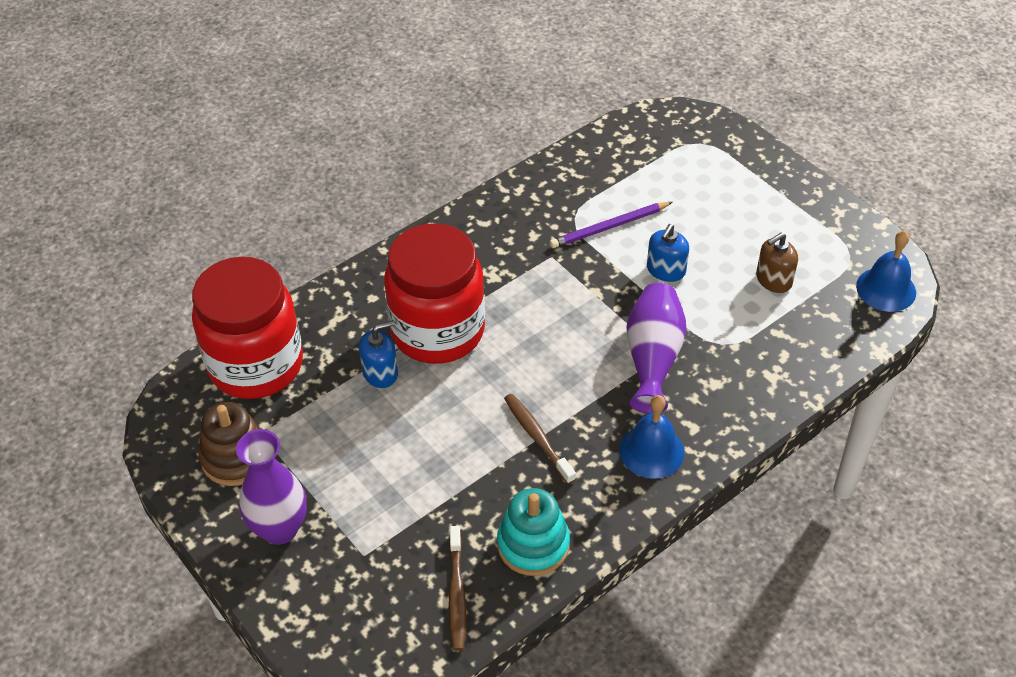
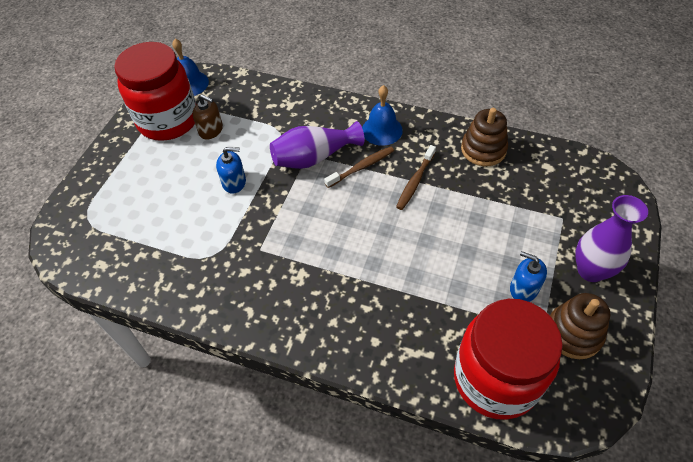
camera: 120 degrees left, 5 degrees up
(380, 373) = (436, 291): blue soap dispenser -> blue soap dispenser (523, 289)
(438, 331) = (375, 278): red jar -> red jar (168, 120)
(457, 594) = (541, 165): brown toothbrush -> brown toothbrush (361, 167)
(533, 544) = (483, 149): turquoise stacking toy -> brown stacking toy
(609, 227) = (209, 230): purple pencil -> none

